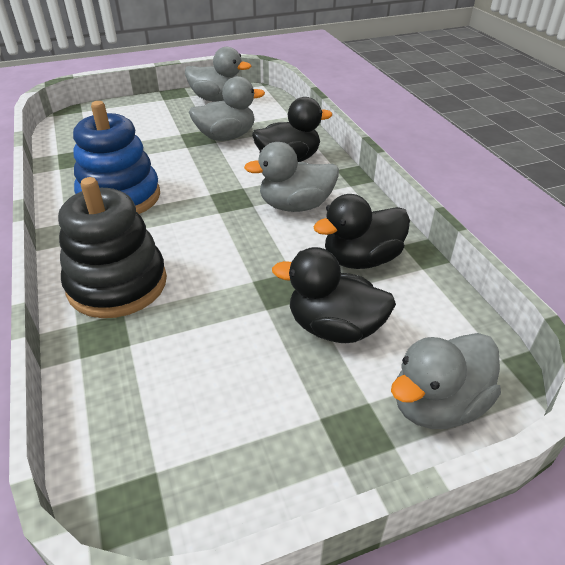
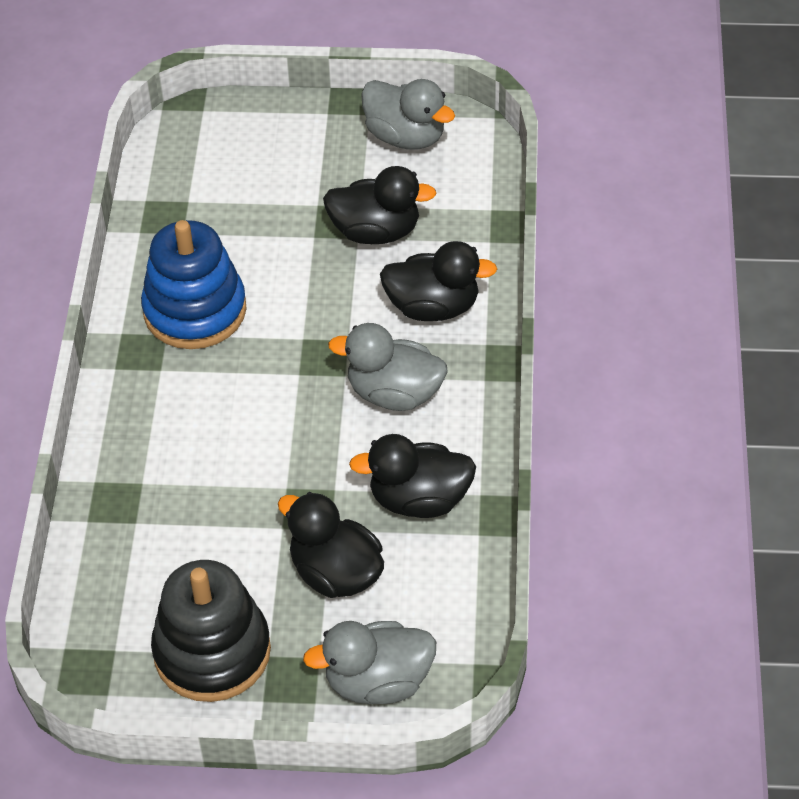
camera: 25 degrees right, 10 degrees up
(117, 284) = (148, 444): black stacking toy -> black stacking toy (212, 651)
(226, 137) = (376, 231): grey duck -> black duck

